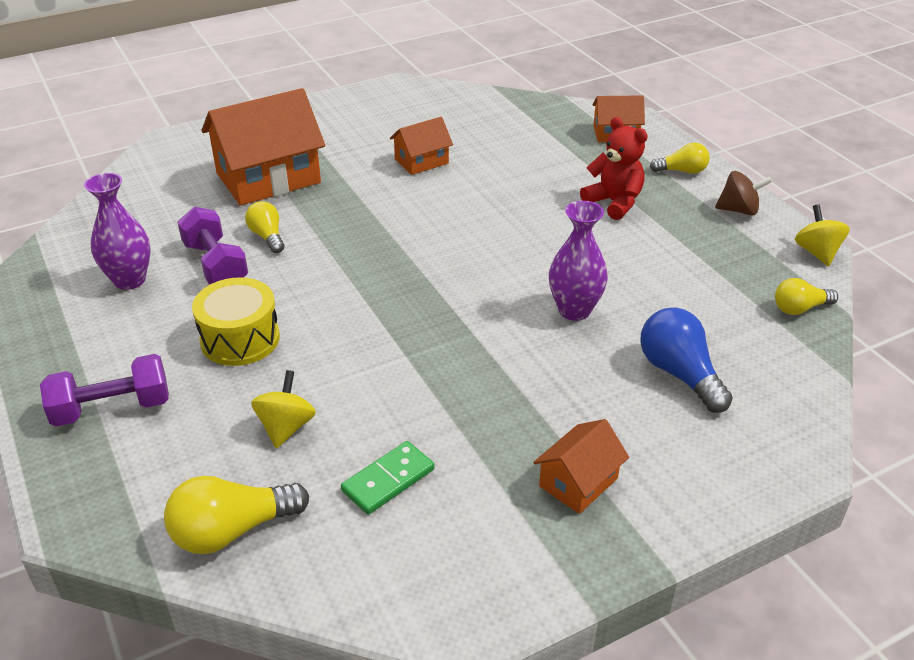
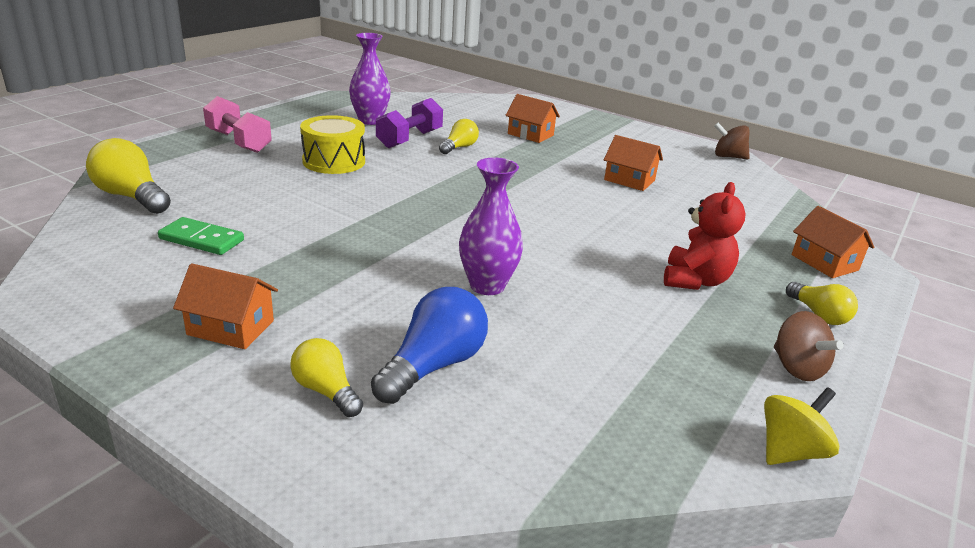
camera: 60 degrees right, 10 degrees down
(112, 408) = (238, 142): purple dumbbell -> pink dumbbell
(268, 178) = (530, 134): orange house -> orange house, size x0.52
(286, 427) = (246, 193): yellow spinning top -> none
(408, 88) = (728, 157): none -> brown spinning top
(800, 308) = (643, 448): yellow light bulb -> yellow light bulb (326, 391)

